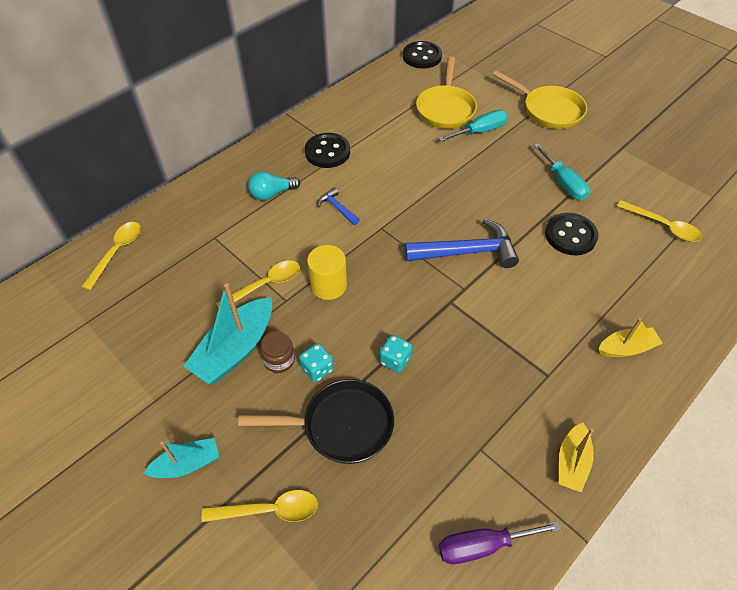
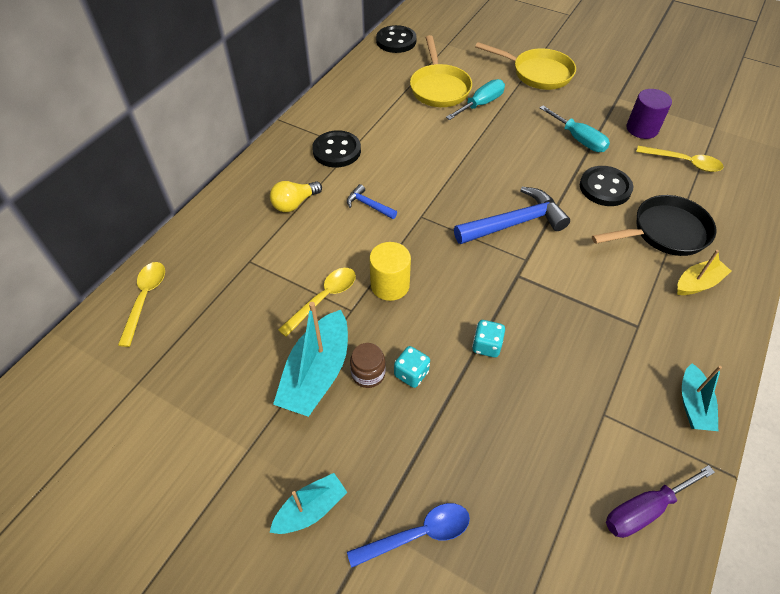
camera: 15 degrees left, 0 degrees up
(270, 510) = (418, 534): yellow spoon -> blue spoon
(272, 193) = (294, 203): turquoise light bulb -> yellow light bulb
(341, 425) = (458, 426): black pan -> black pan (664, 232)
(571, 462) = (693, 405): yellow boat -> turquoise boat
(633, 184) = (642, 129): none -> purple cylinder

